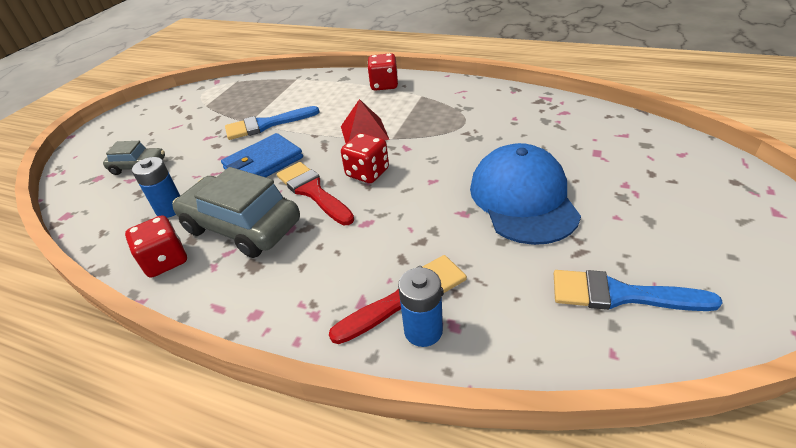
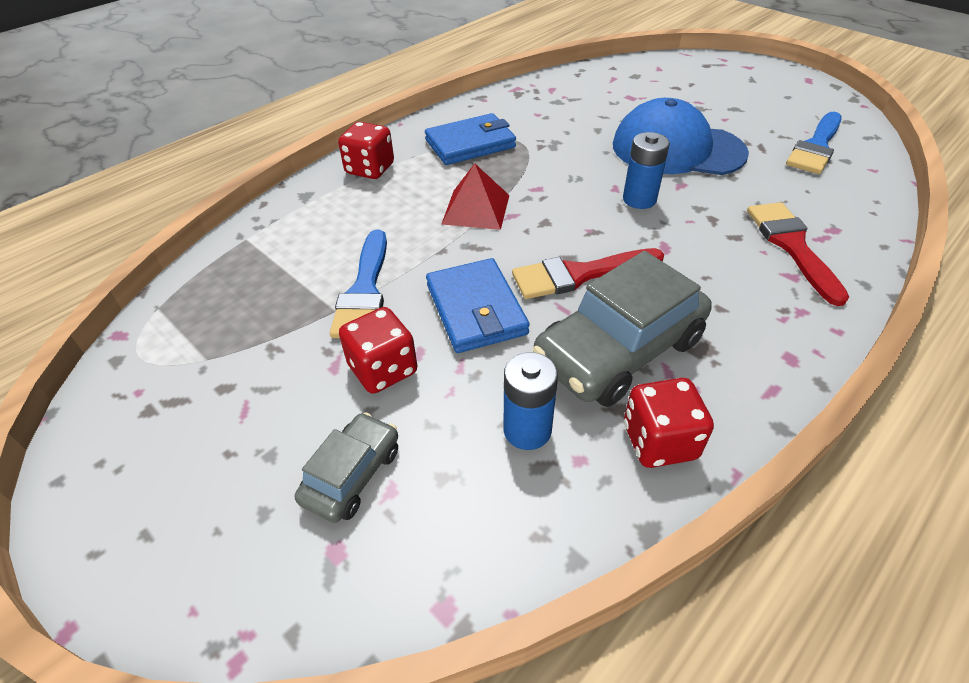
camera: 70 degrees left, 5 degrees up
(367, 173) = (569, 225): red dice -> red dice (383, 369)
(423, 330) = (837, 247): blue battery -> blue battery (639, 199)
(443, 106) = (470, 144): none -> blue wallet

